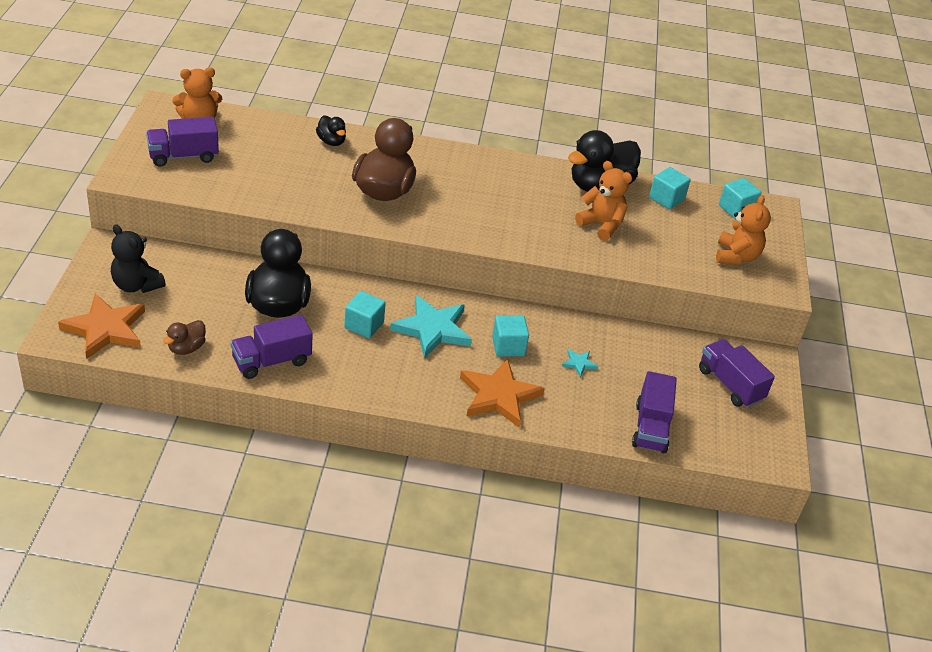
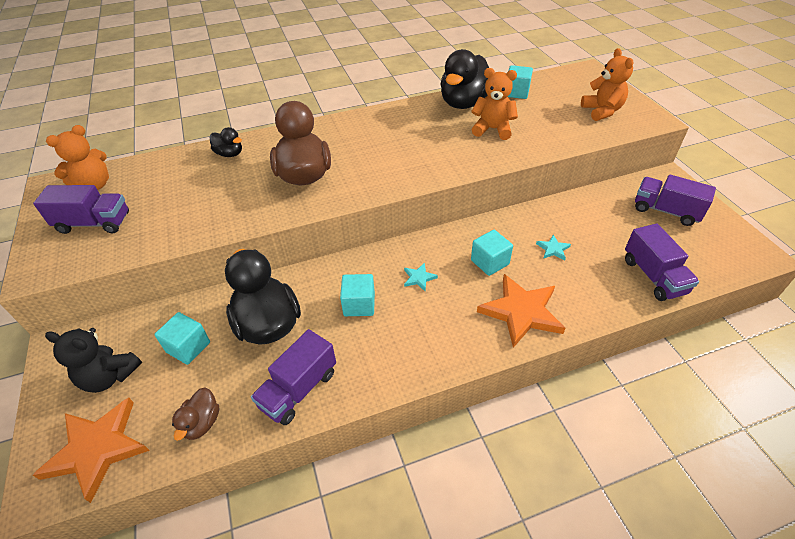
camera: 20 degrees left, 5 degrees up
(183, 156) = (94, 223): purple truck -> purple truck turned 135 degrees counterclockwise
(432, 329) = (419, 278): turquoise star -> turquoise star, size x0.44
(736, 209) = (566, 81): turquoise cube -> turquoise cube (188, 347)

